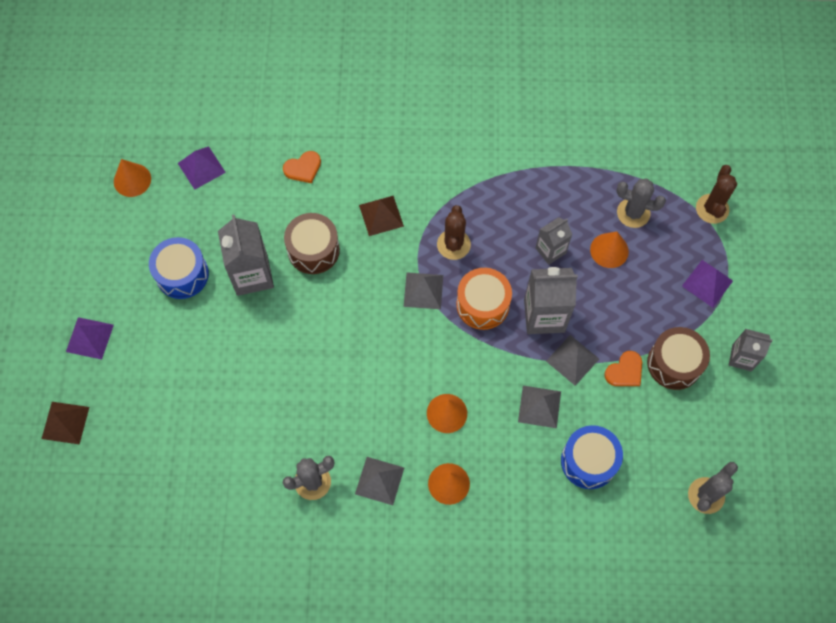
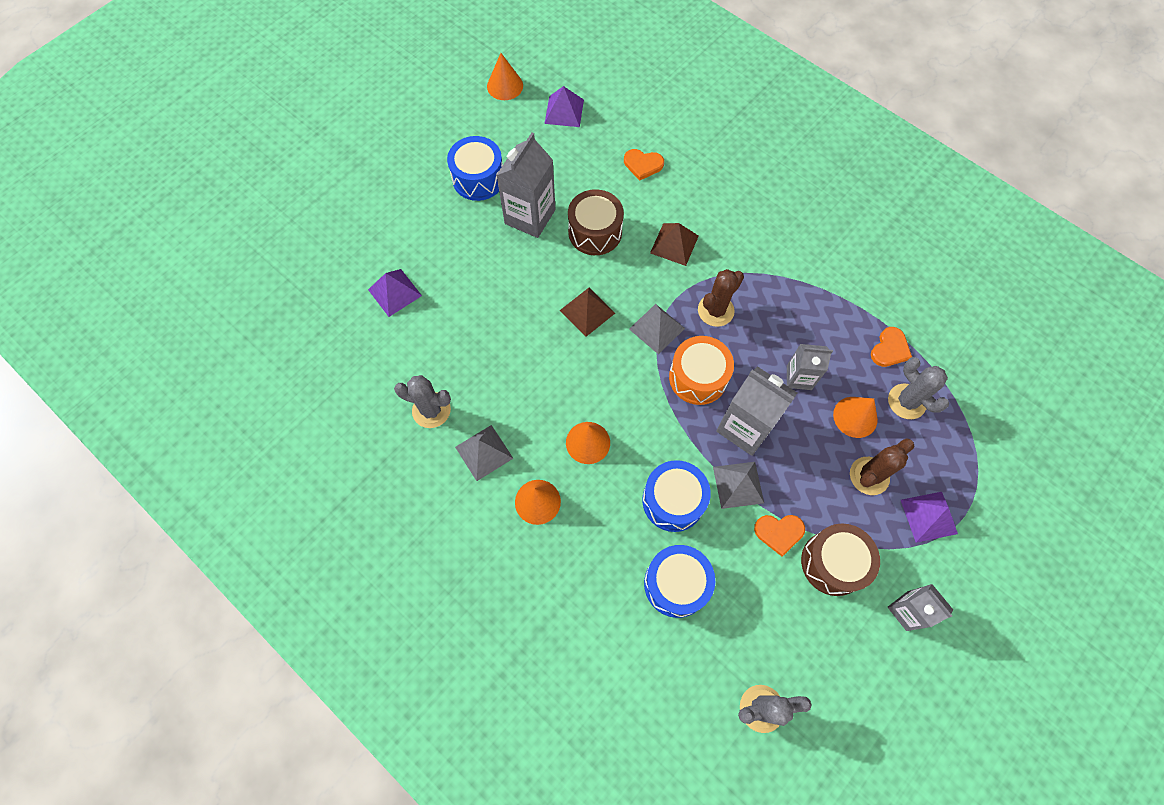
camera: 40 degrees right, 0 degrees up
(65, 422) = (298, 224): brown pyramid -> brown pyramid (587, 311)
(89, 338) = (371, 176): purple pyramid -> purple pyramid (394, 292)
(539, 406) = (673, 501): grey pyramid -> blue drum
(593, 183) = (890, 349): none -> orange heart
(712, 209) = (991, 454): brown cactus -> brown cactus (869, 476)

